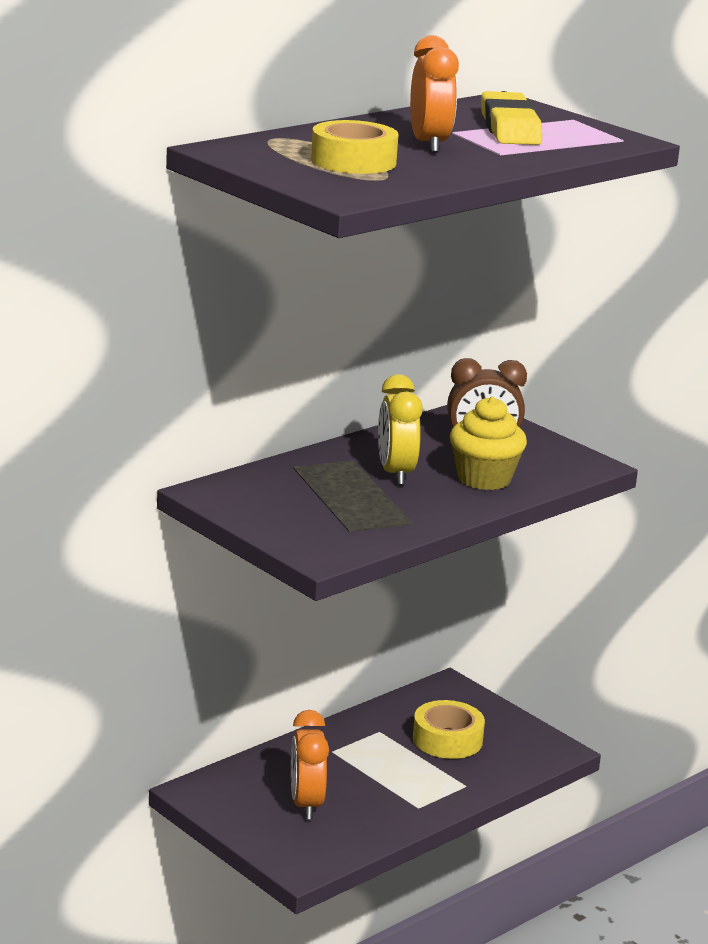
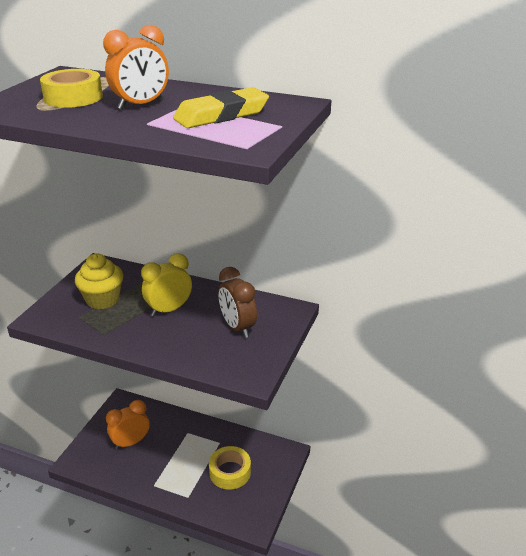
camera: 65 degrees right, 10 degrees up
(484, 479) = (189, 341): yellow cupcake -> yellow cupcake (102, 299)

